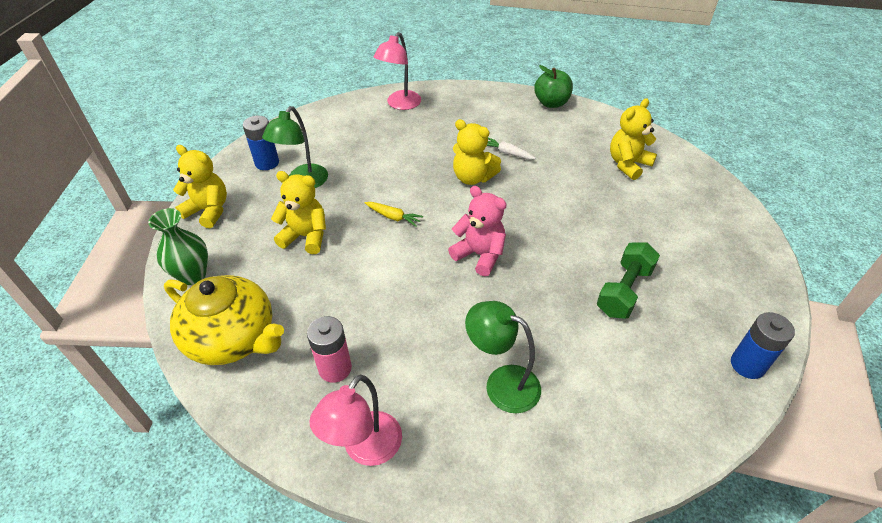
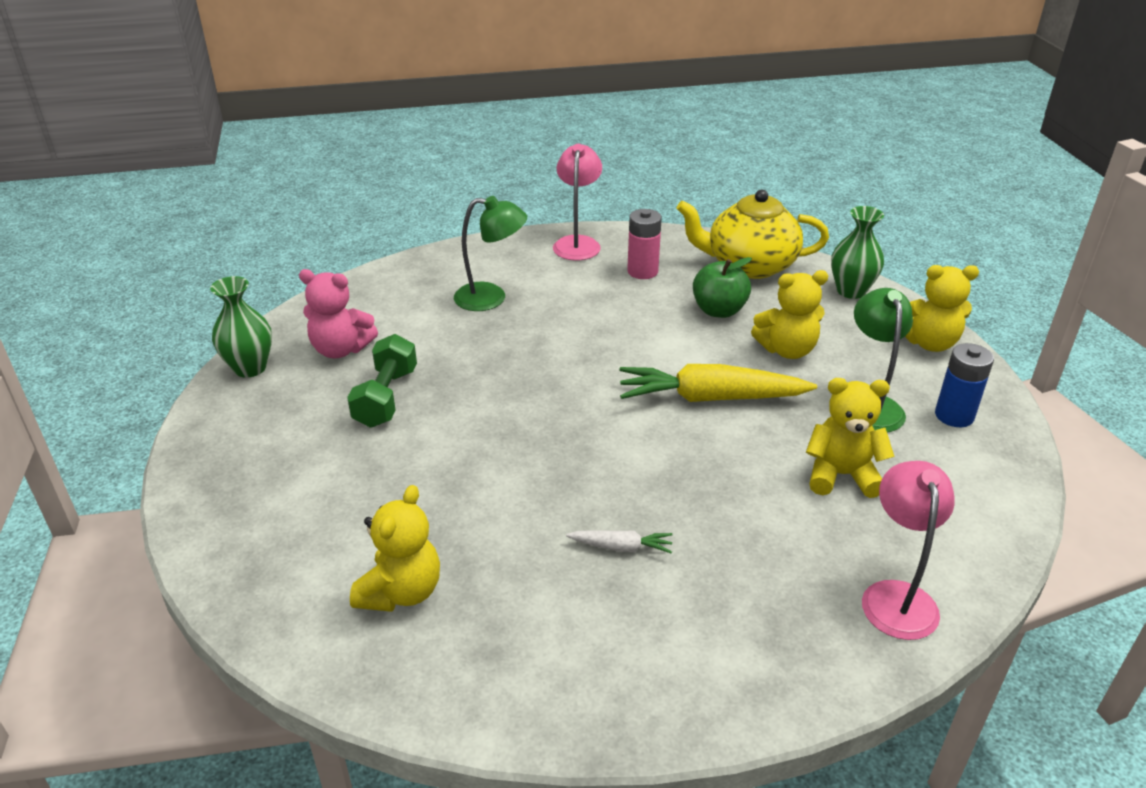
camera: 155 degrees right, 10 degrees down
(393, 217) = (710, 398): yellow carrot -> yellow carrot, size x2.18
(473, 177) = (648, 484): yellow teddy bear -> yellow teddy bear (841, 475)
(479, 255) = (572, 387): pink teddy bear -> pink teddy bear (341, 349)
(551, 103) = (601, 716): green apple -> green apple (719, 310)
(747, 365) = (250, 368): blue battery -> green vase

